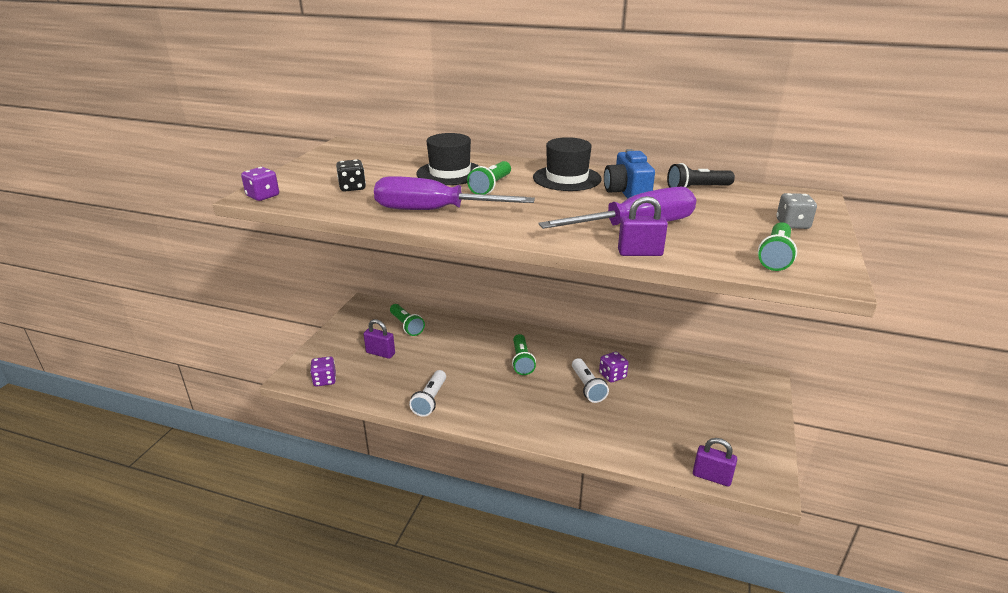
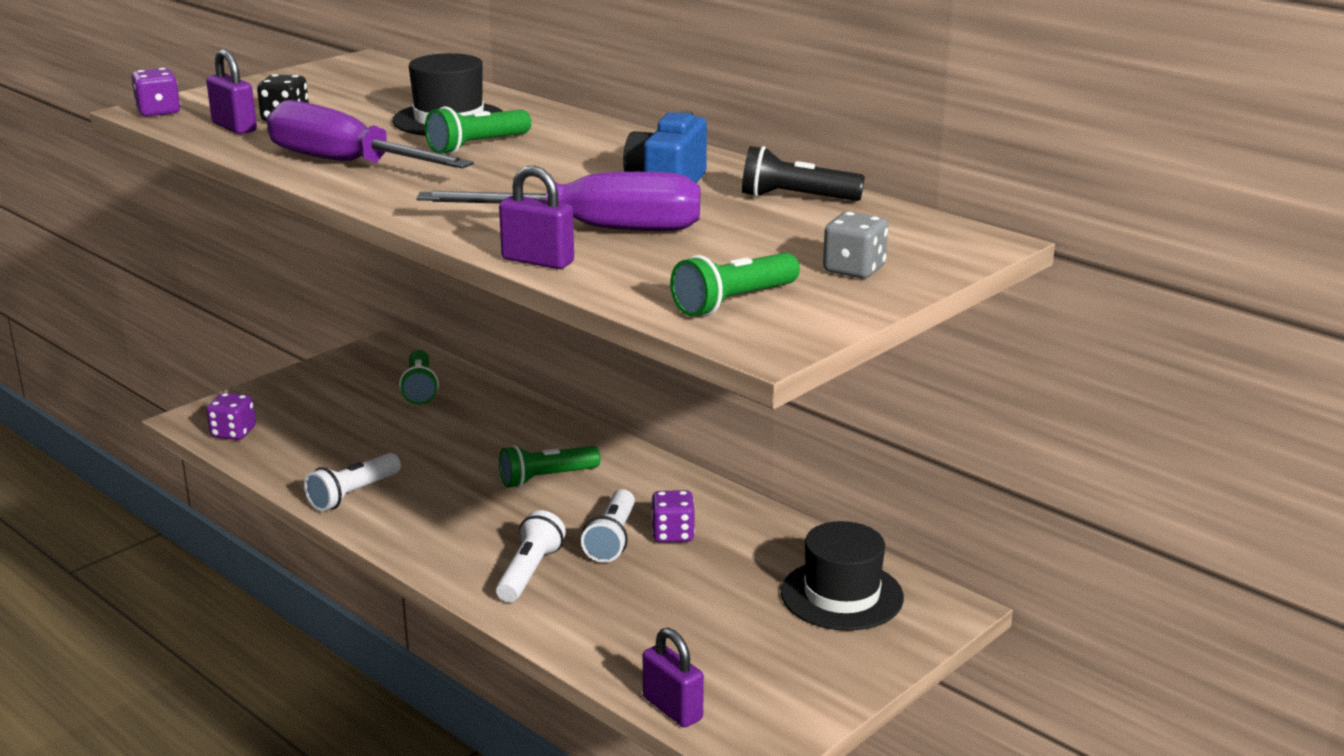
camera: 25 degrees right, 5 degrees down
(380, 353) = (344, 417): purple padlock -> purple padlock (234, 127)
(522, 361) = (546, 478): green flashlight -> green flashlight turned 45 degrees clockwise
(567, 178) = (611, 152): black hat -> black hat (842, 595)
(567, 419) = (529, 572): none -> white flashlight

